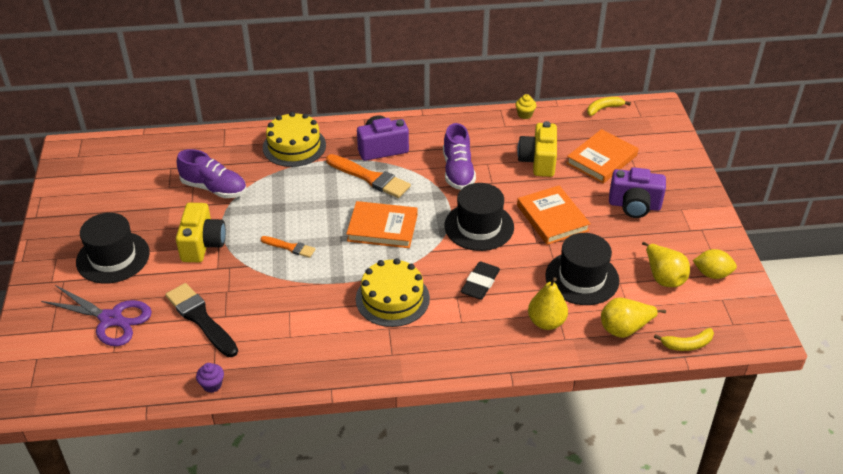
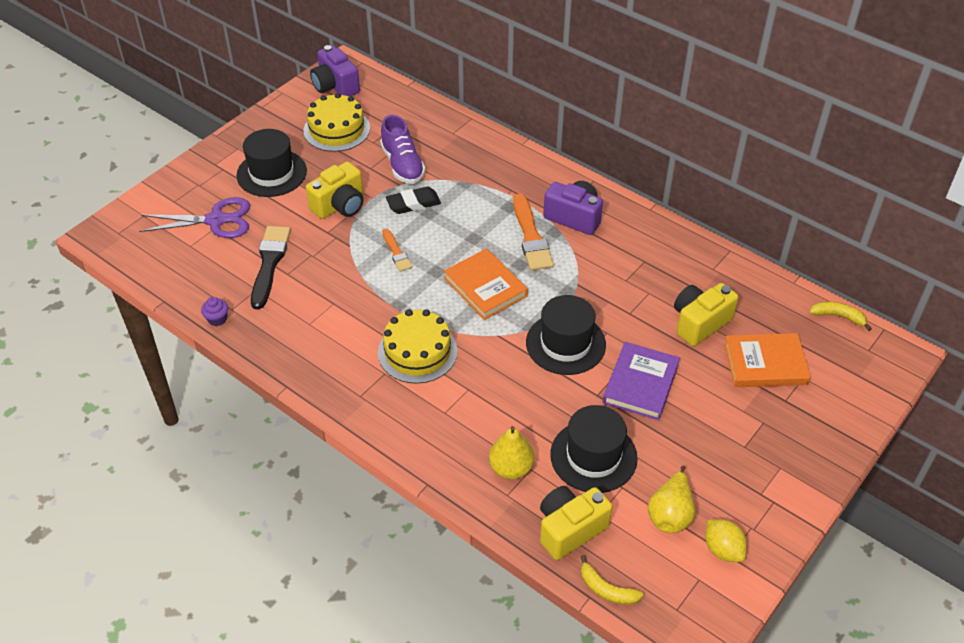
camera: 45 degrees right, 5 degrees up
(111, 319) = (216, 220): purple scissors -> purple scissors turned 75 degrees counterclockwise
(294, 146) = (505, 168): yellow cake -> yellow cake (337, 129)
(458, 171) = (613, 282): purple shoe -> none
(480, 283) = (501, 393): black eraser -> black eraser (413, 203)
(525, 114) = (747, 270): yellow cupcake -> none
(552, 218) = (640, 384): orange book -> purple book
(625, 329) = (570, 529): yellow pear -> yellow camera
(634, 205) = (736, 429): purple camera -> purple camera (335, 86)

